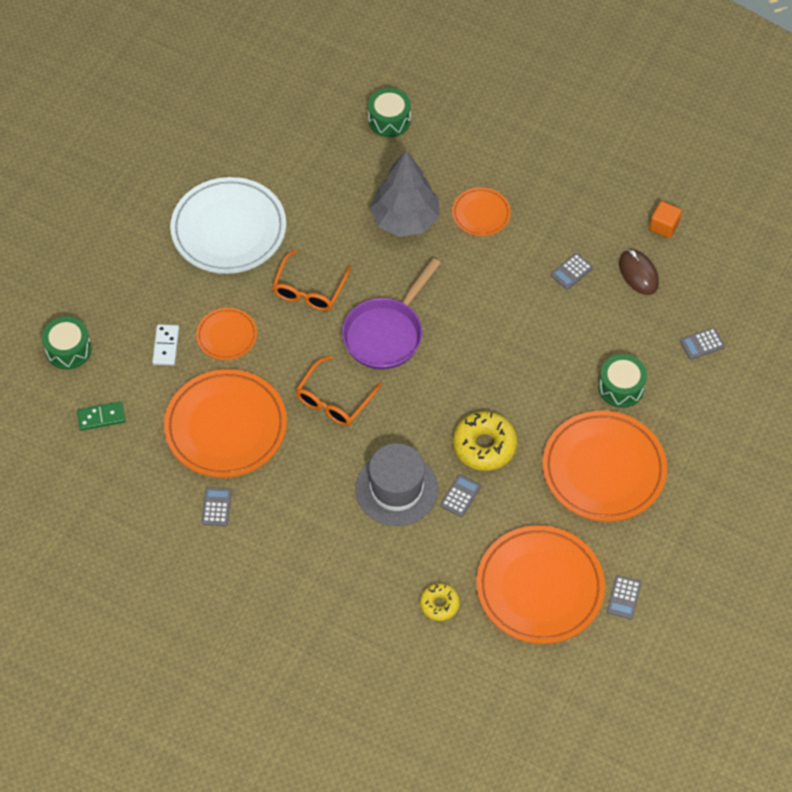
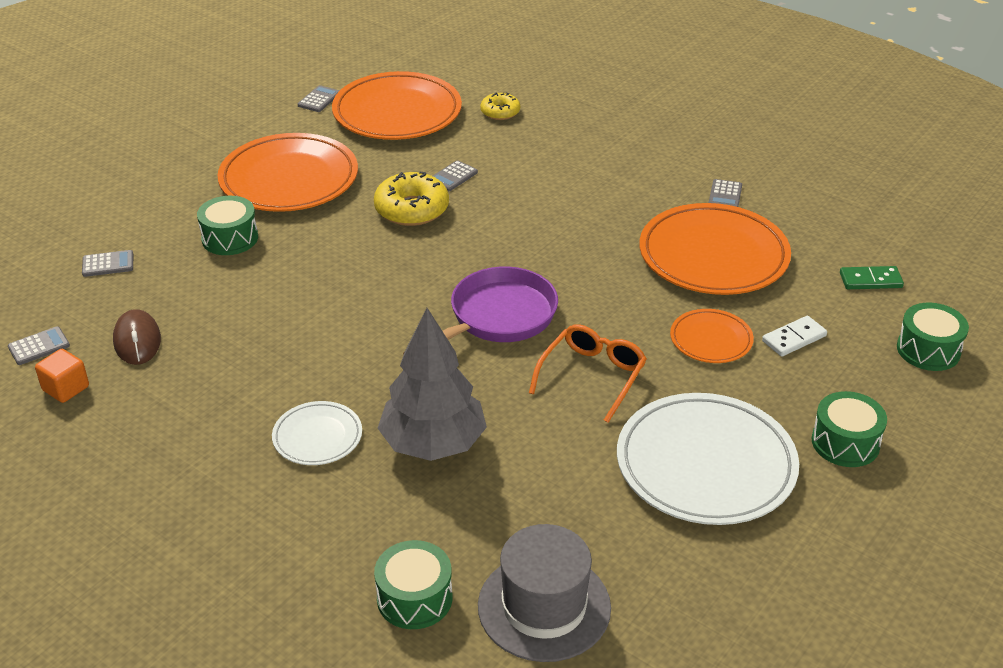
camera: 170 degrees left, 20 degrees down
(138, 259) = (845, 443): none -> green drum
(166, 346) = (794, 338): white domino -> white domino turned 45 degrees clockwise
(334, 399) = (577, 265): orange glasses -> none
(396, 489) = (521, 188): grey hat -> grey hat (544, 607)
(481, 214) = (317, 437): orange plate -> white plate
(571, 271) = (224, 353): grey calculator -> grey calculator (39, 346)

